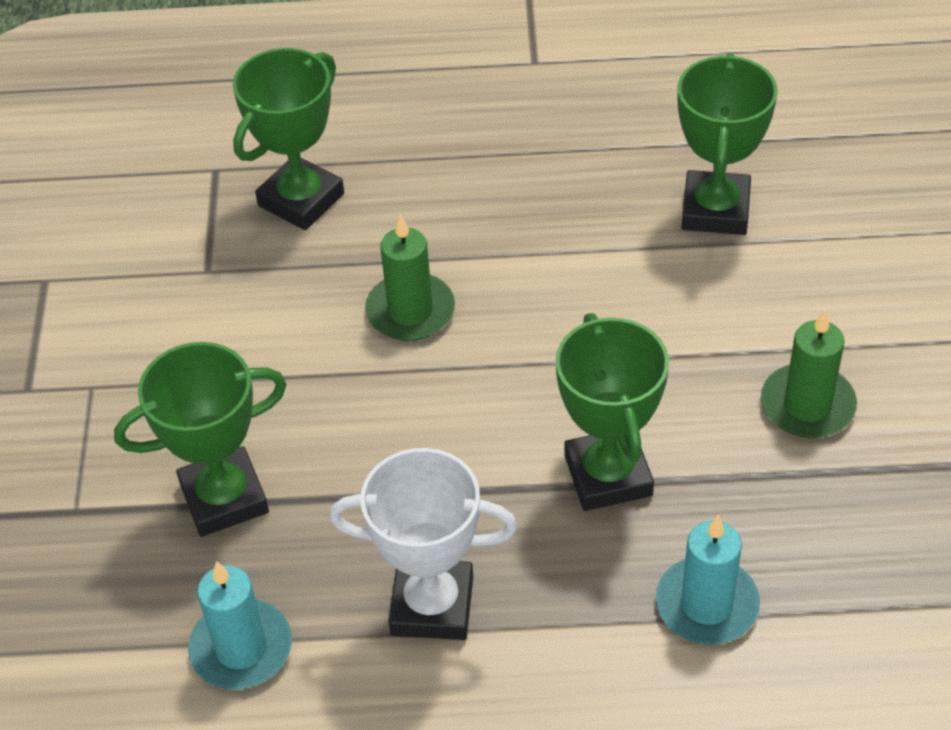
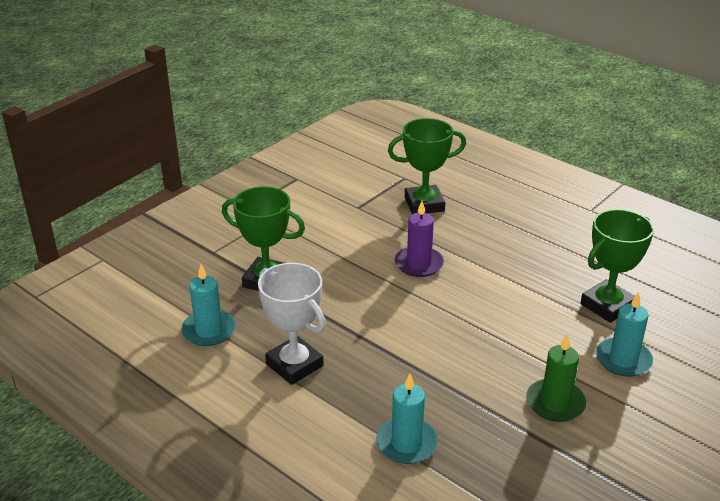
camera: 40 degrees right, 15 degrees down
(410, 311) = (419, 264): green candle -> purple candle
(608, 475) = (426, 369): green trophy -> none
(815, 281) = (623, 360): none -> turquoise candle

